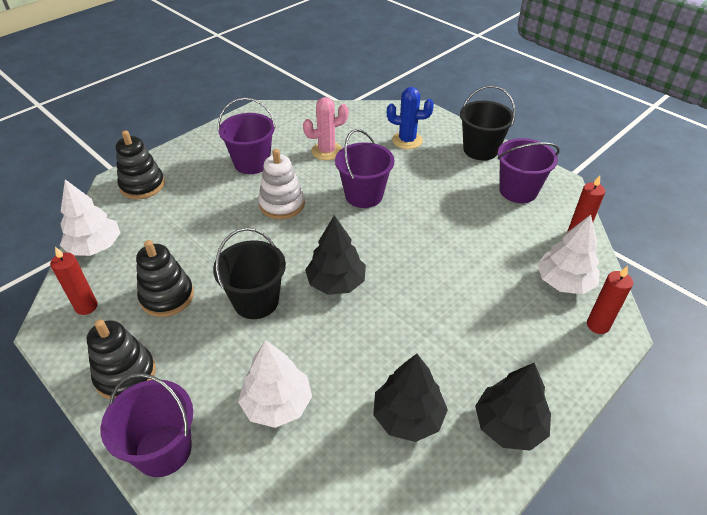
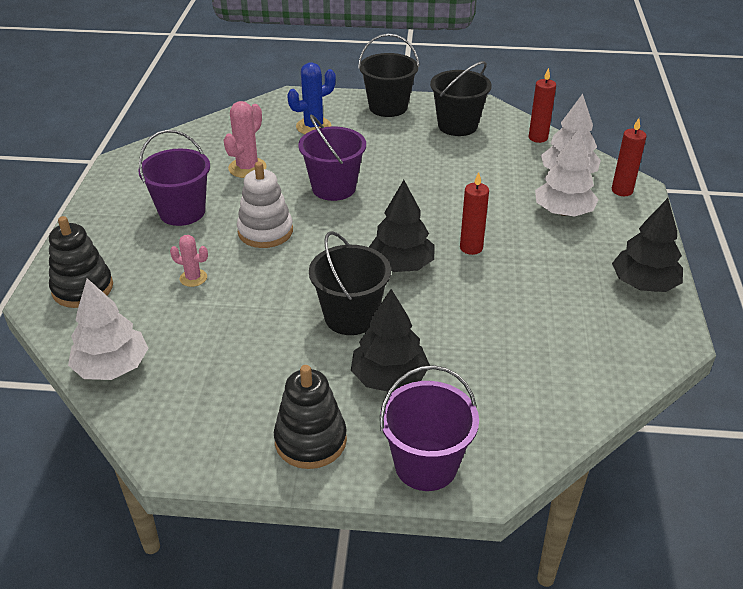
camera: 40 degrees left, 5 degrees down
(86, 306) = (184, 418): red candle -> red candle (471, 248)
(167, 296) = (259, 361): black stacking toy -> none
(203, 213) = (193, 278): none -> pink cactus
(277, 403) = (472, 374): white tree -> white tree (563, 212)
(408, 416) = (575, 320): black tree -> black tree (389, 378)
(518, 191) = (457, 125): purple bucket -> black bucket

